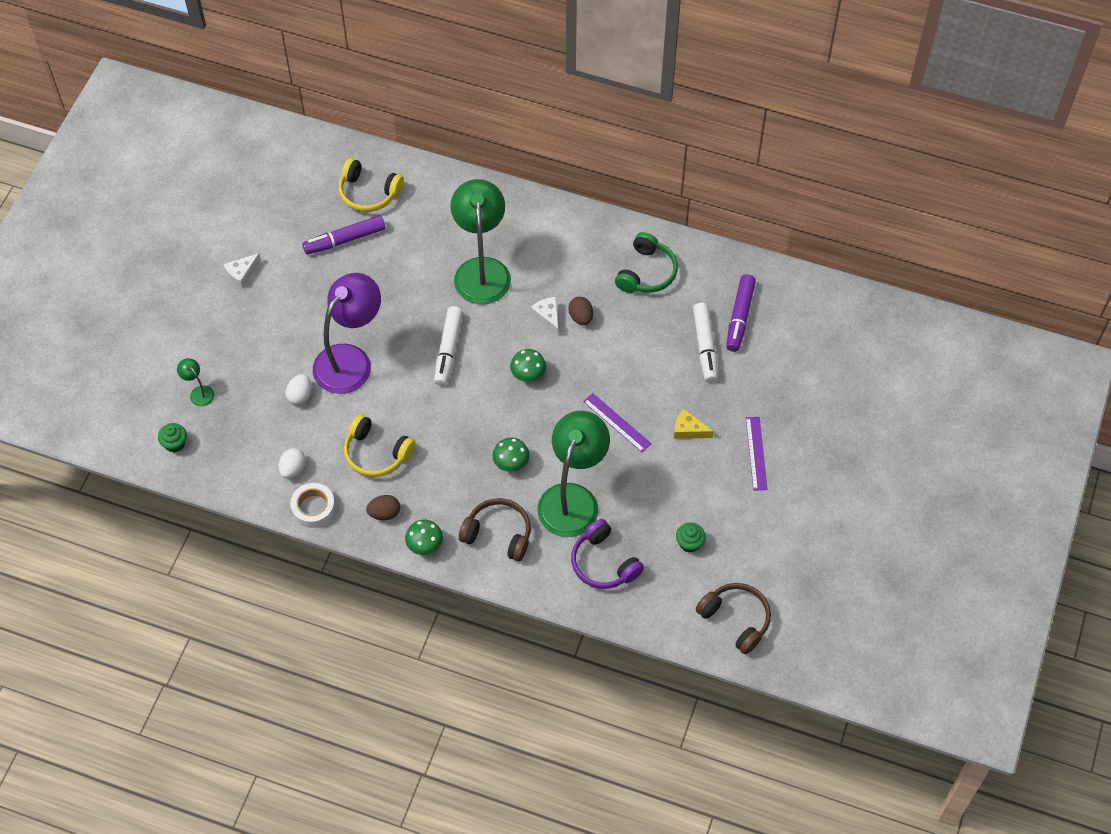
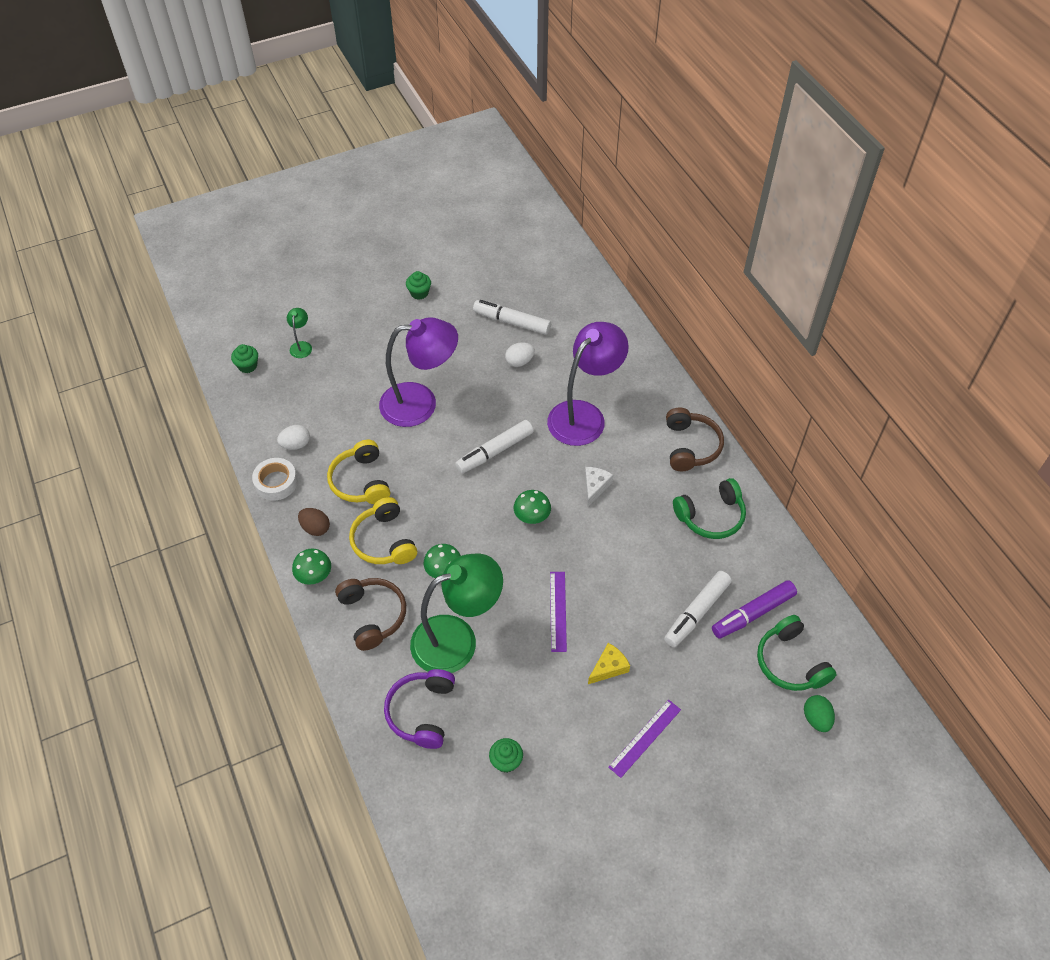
camera: 45 degrees right, 5 degrees down
(242, 274) = (419, 293): white cheese -> green cupcake
(300, 395) = (360, 400): white egg -> white egg (519, 362)
(344, 240) = (512, 322): purple marker -> white marker
(368, 193) = (564, 304): yellow headphones -> yellow headphones (384, 541)
(481, 270) = (584, 415): green lamp -> purple lamp
(581, 317) = (620, 508): brown egg -> none
(688, 430) = (609, 667): yellow cheese -> yellow cheese turned 75 degrees clockwise
(736, 619) = (471, 864): brown headphones -> brown headphones (691, 446)
(793, 329) = (790, 662): none -> green headphones
(841, 351) = (816, 719): none -> green egg

